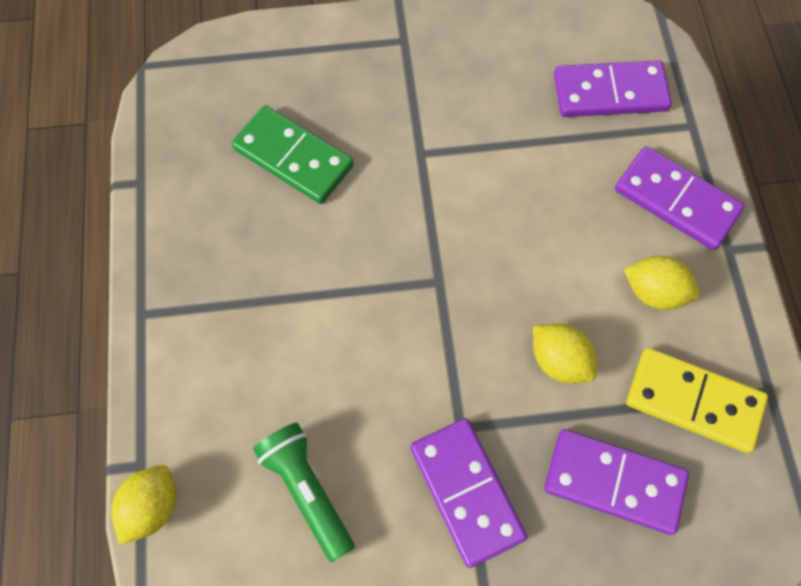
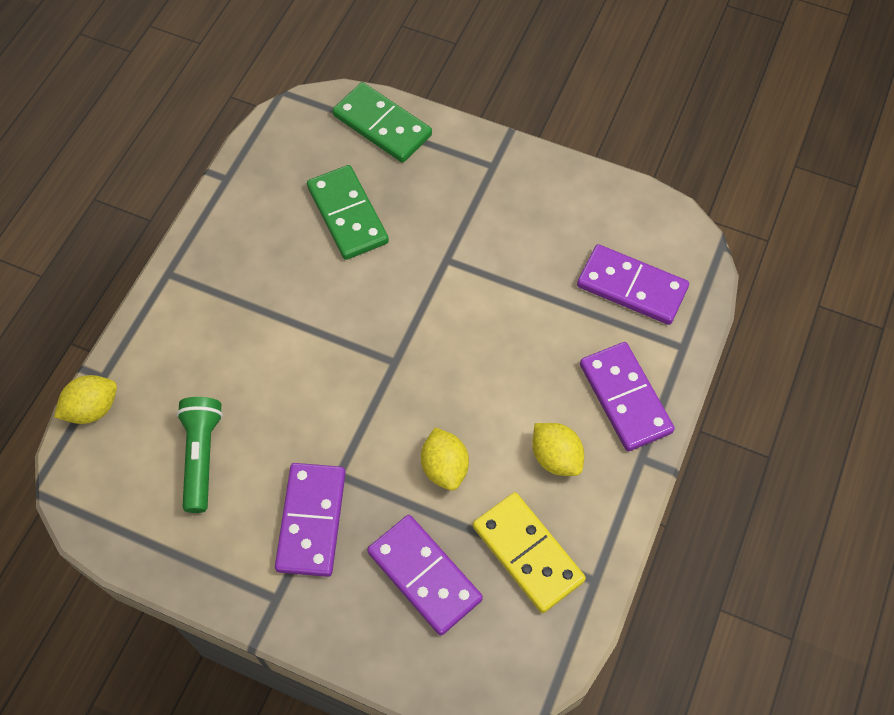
camera: 30 degrees right, 5 degrees down
(269, 51) = (382, 125): none -> green domino

